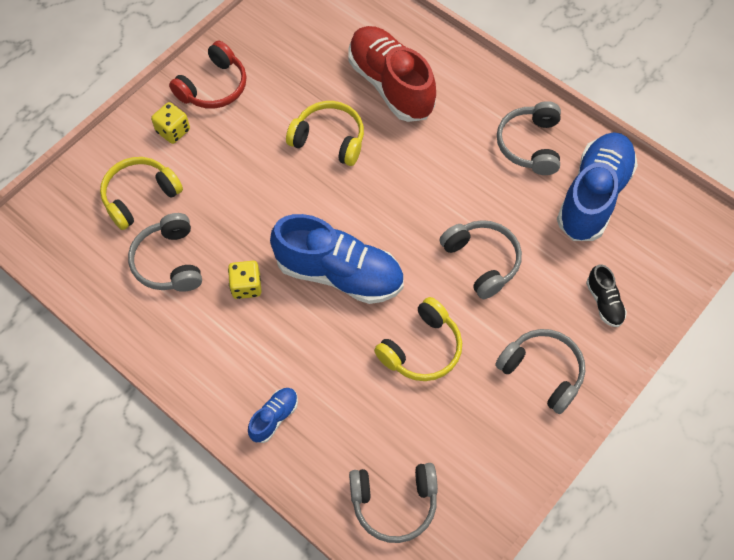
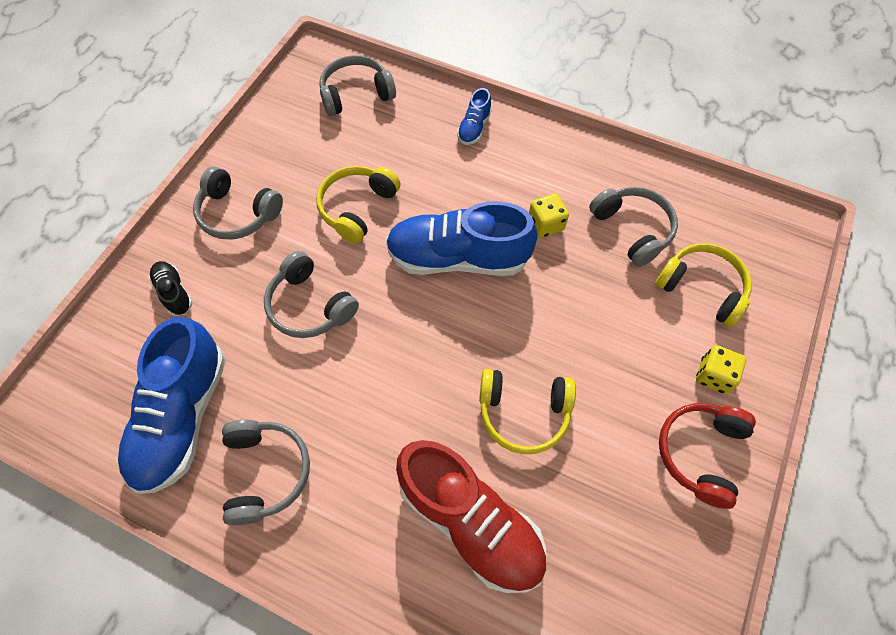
camera: 165 degrees right, 0 degrees up
(140, 196) = (702, 288): yellow headphones -> yellow headphones turned 90 degrees counterclockwise

